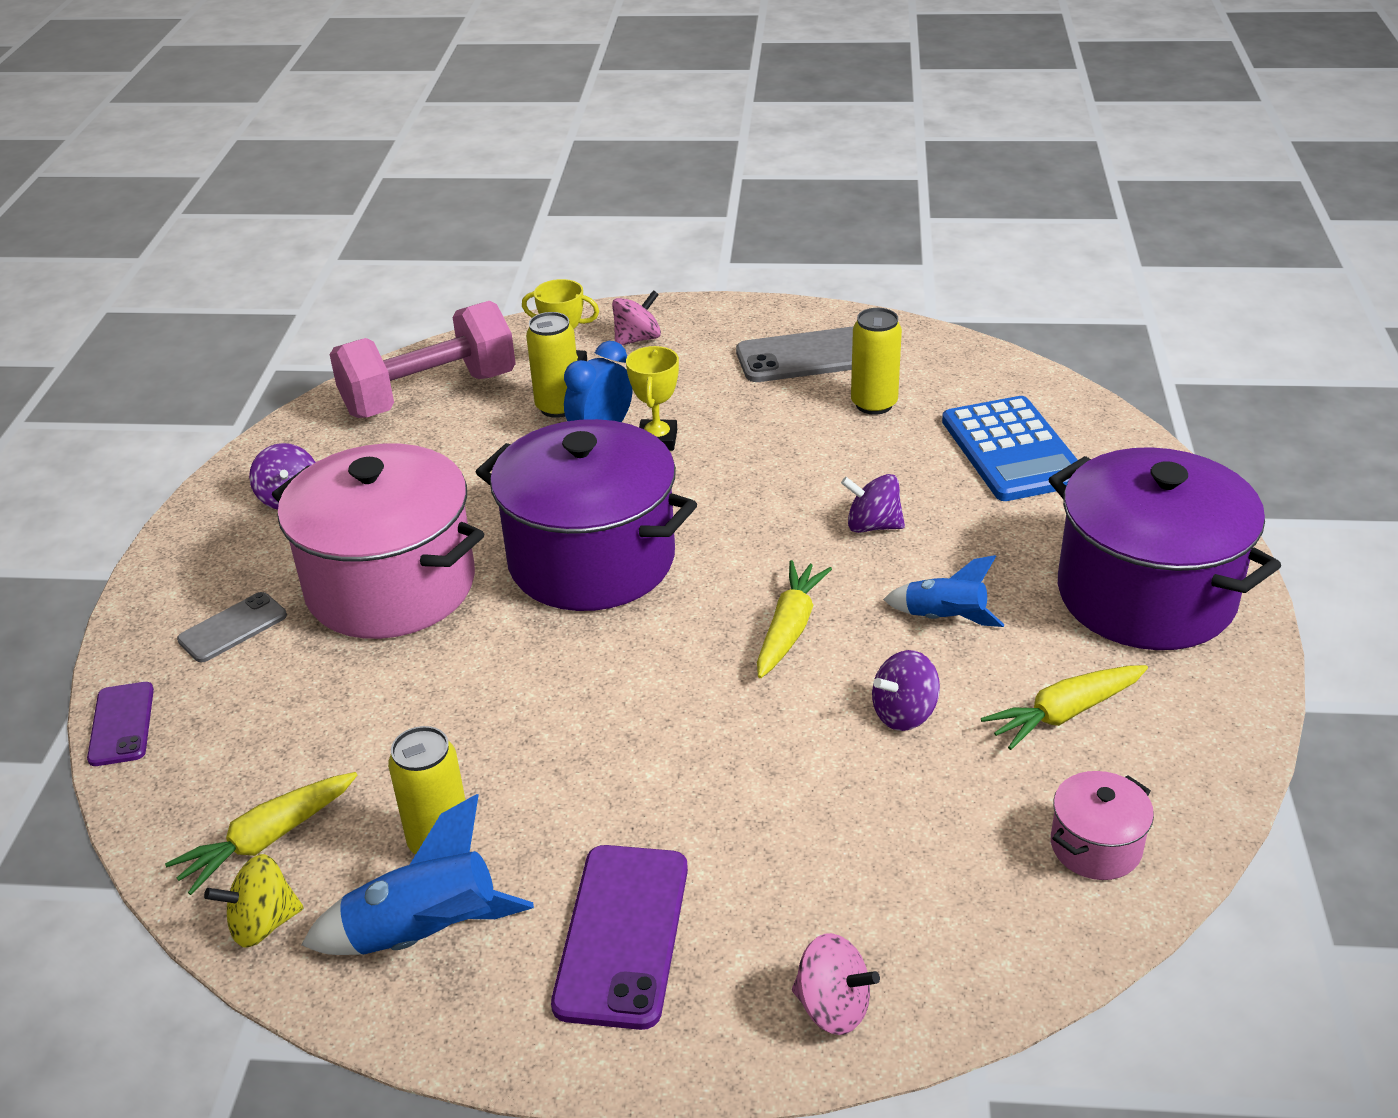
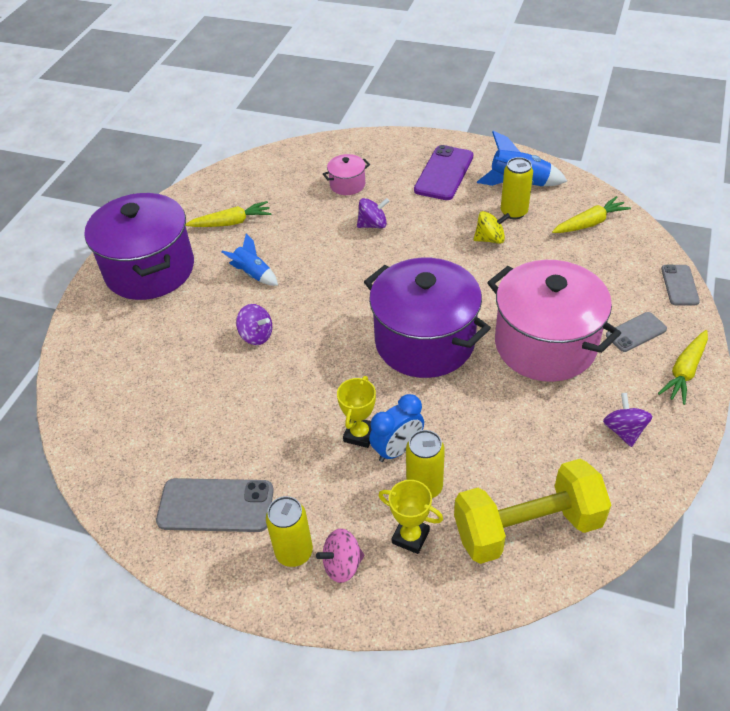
camera: 165 degrees left, 10 degrees up
(121, 724) = (679, 285): purple phone -> grey phone
(263, 923) = (584, 194): yellow spinning top -> yellow spinning top (490, 239)
(429, 394) = (527, 528): pink dumbbell -> yellow dumbbell
(789, 628) = (331, 281): yellow carrot -> yellow carrot (684, 371)
(833, 1007) = (376, 146): pink spinning top -> none
(874, 404) = (198, 438): yellow can -> yellow can (294, 552)
(904, 713) = (299, 233): purple spinning top -> purple spinning top (373, 225)
(1012, 450) = (140, 376): blue calculator -> none
(1095, 846) = (257, 176): pink pot -> pink pot (347, 185)

